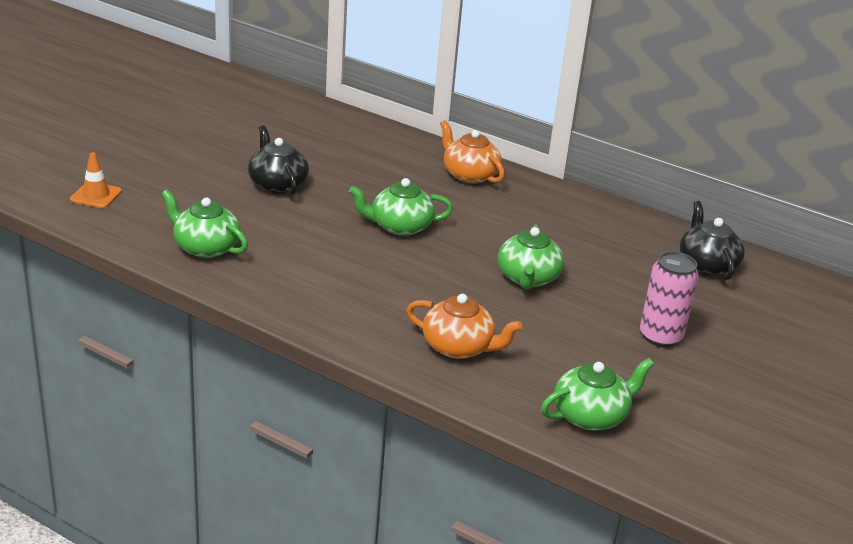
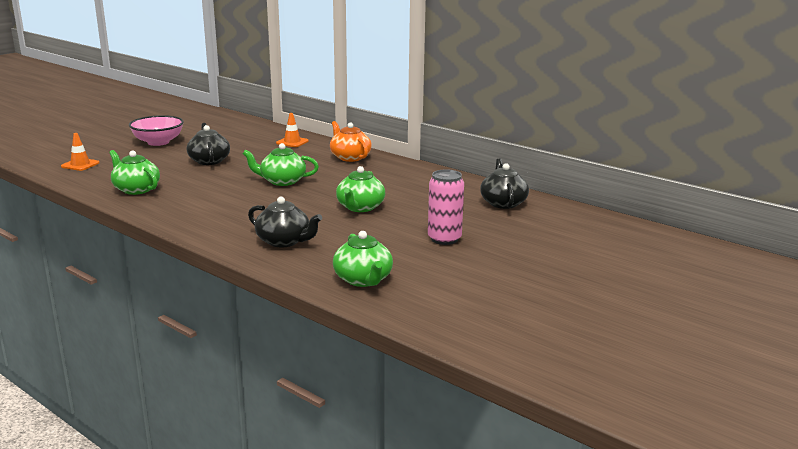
camera: 10 degrees right, 10 degrees down
(183, 144) = (158, 142): none -> pink bowl
(375, 143) = (292, 142): none -> orange traffic cone
(459, 347) = (284, 241): orange teapot -> black teapot
(591, 415) = (363, 280): green teapot -> green teapot turned 90 degrees clockwise

